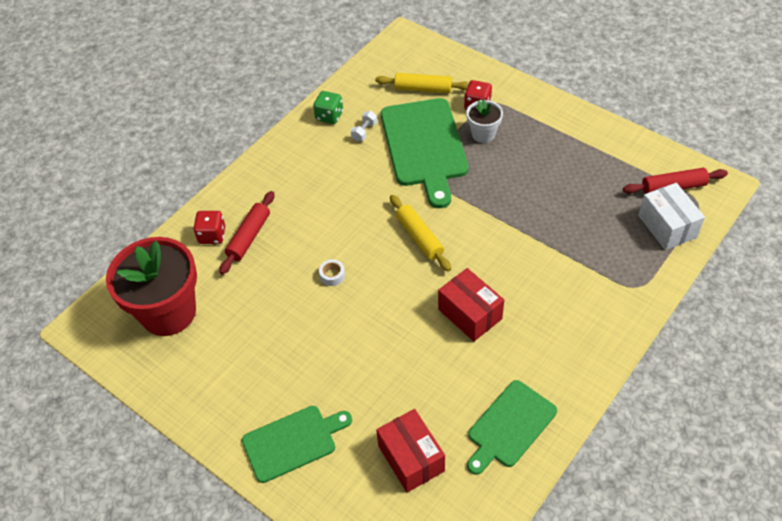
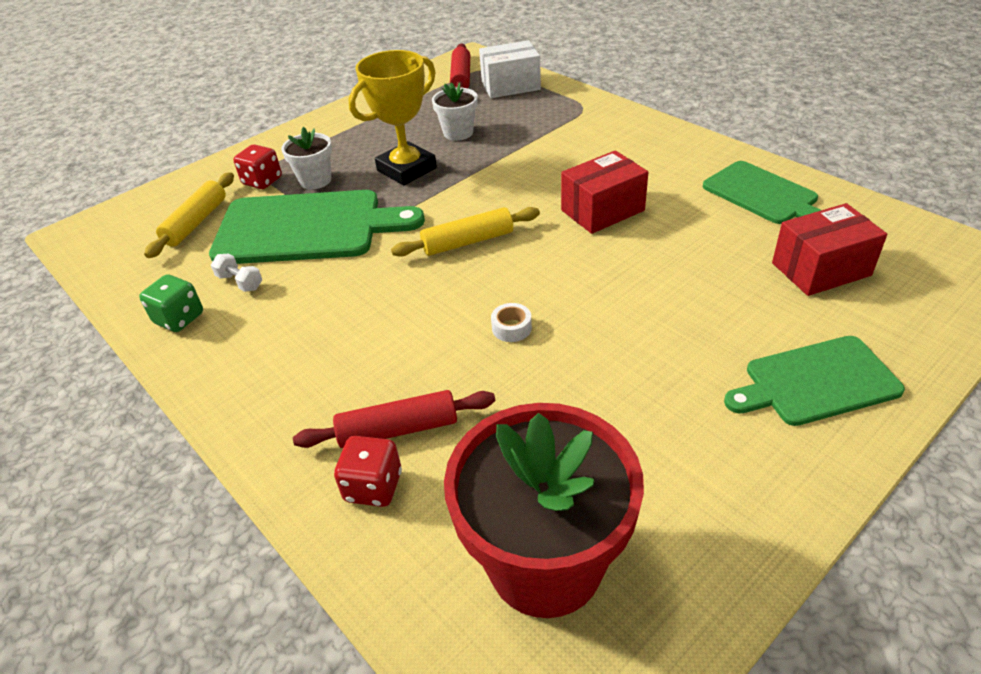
camera: 80 degrees left, 10 degrees down
(249, 237) = (398, 429): red rolling pin -> red rolling pin turned 45 degrees counterclockwise
(293, 442) = (816, 382): green cutting board -> green cutting board turned 90 degrees counterclockwise
(507, 183) = (406, 169): none -> yellow trophy
(570, 204) = (458, 133): none -> white flower pot

